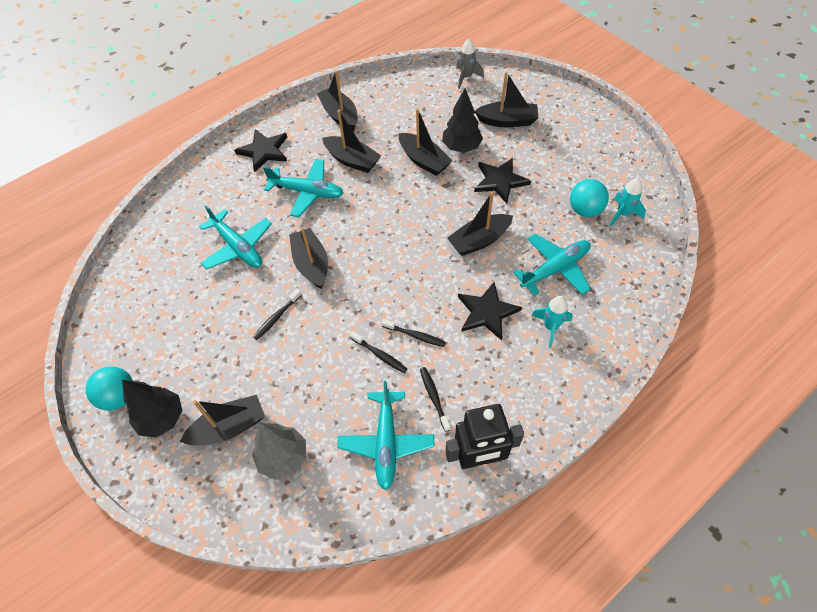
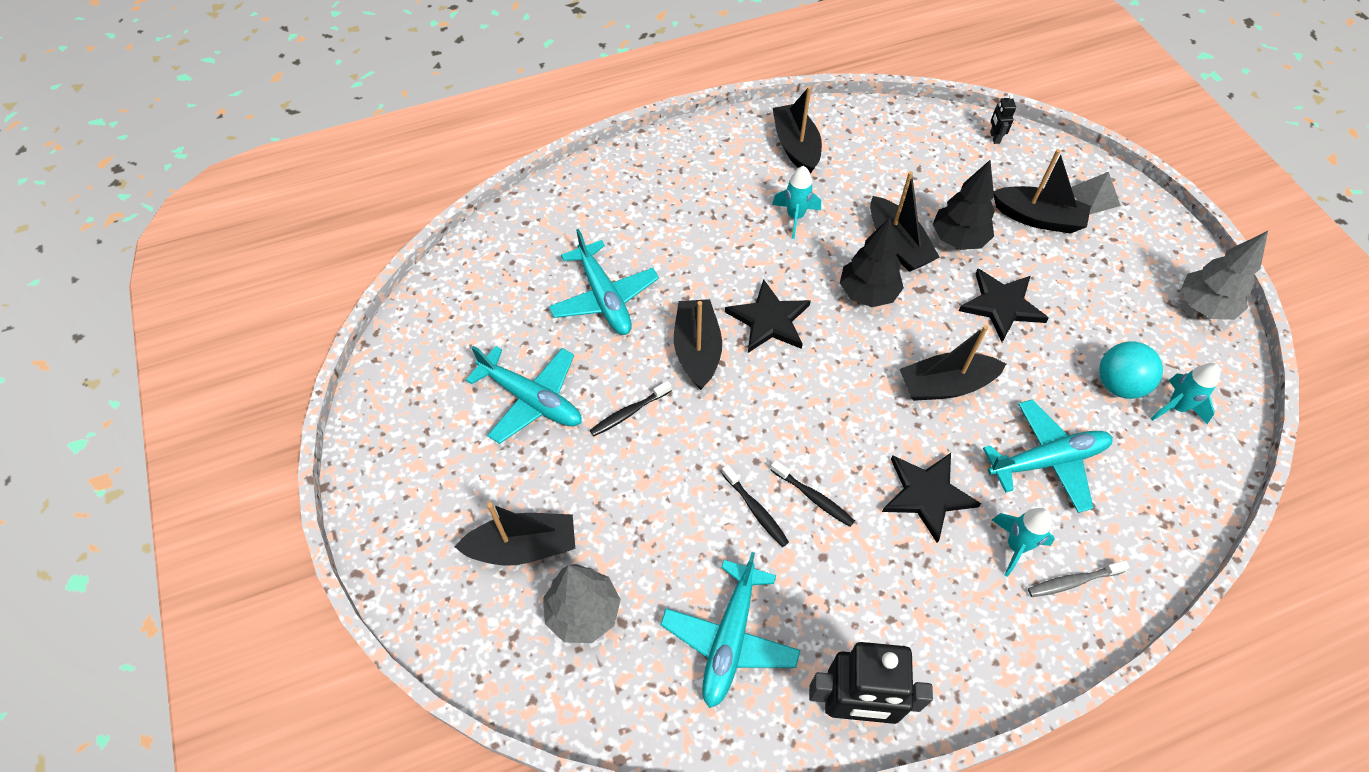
camera: 15 degrees right, 0 degrees up
(119, 396) = (394, 459): turquoise ball -> none
(162, 418) = (440, 506): black tree -> black tree (867, 294)
(264, 151) = (676, 171): black star -> black star (769, 320)
(307, 192) = (720, 246): turquoise plane -> turquoise plane (531, 399)
(352, 160) = (795, 217): black boat -> turquoise rocket
(434, 397) = (815, 596): black toothbrush -> none
(466, 77) = (994, 137): grey rocket -> black robot
(538, 99) = (1094, 197): none -> grey pyramid
(591, 338) = (1073, 581): none -> grey toothbrush
(622, 149) = (1204, 307): none -> grey tree

